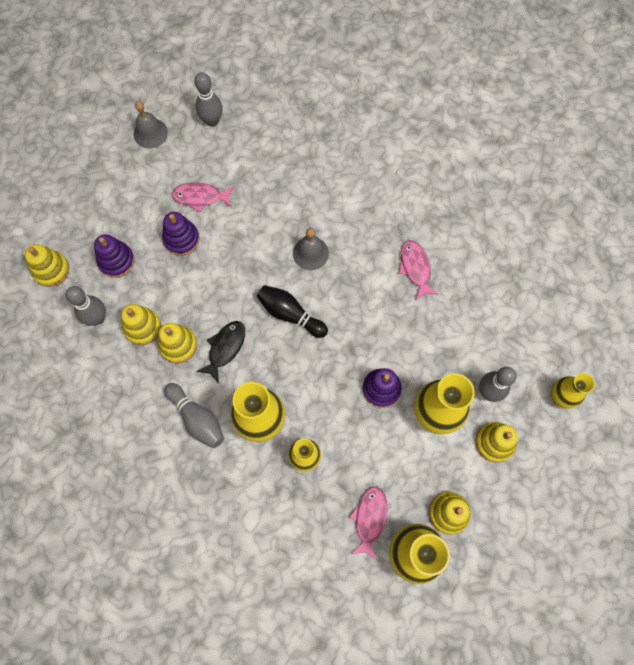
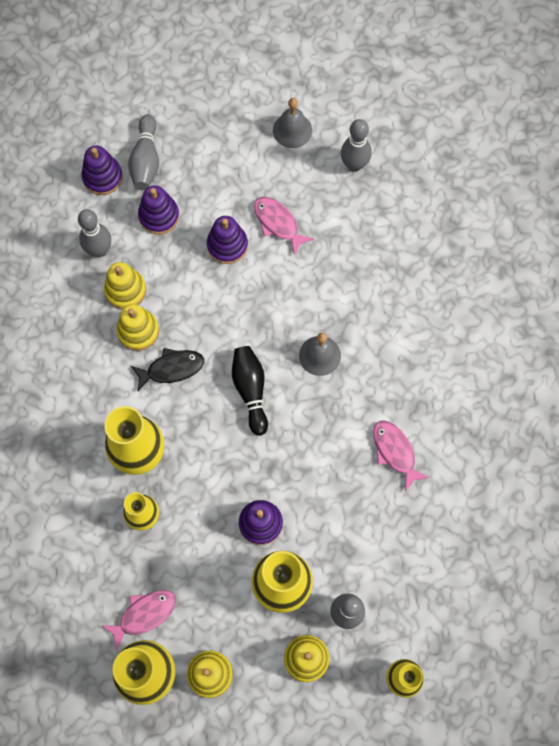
camera: 45 degrees right, 0 degrees up
(51, 270) = (102, 177): yellow stacking toy -> purple stacking toy
(197, 418) = (94, 404): grey bowling pin -> grey bowling pin (146, 160)
(415, 268) = (395, 452): pink fish -> pink fish turned 60 degrees counterclockwise

